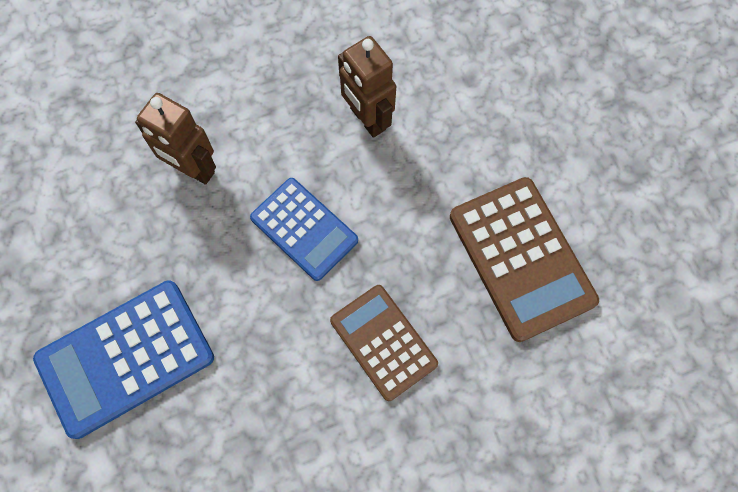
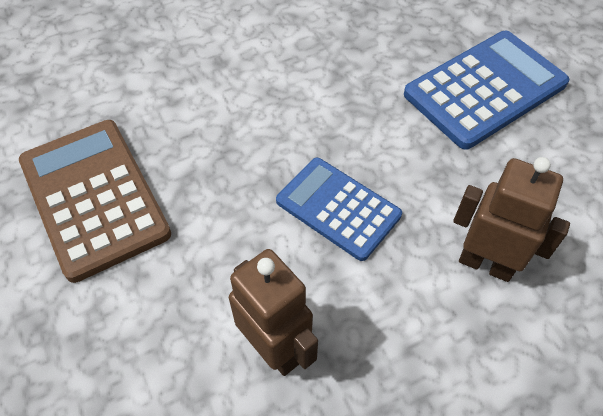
camera: 175 degrees right, 15 degrees down
(383, 342) = (244, 117): brown calculator -> none

